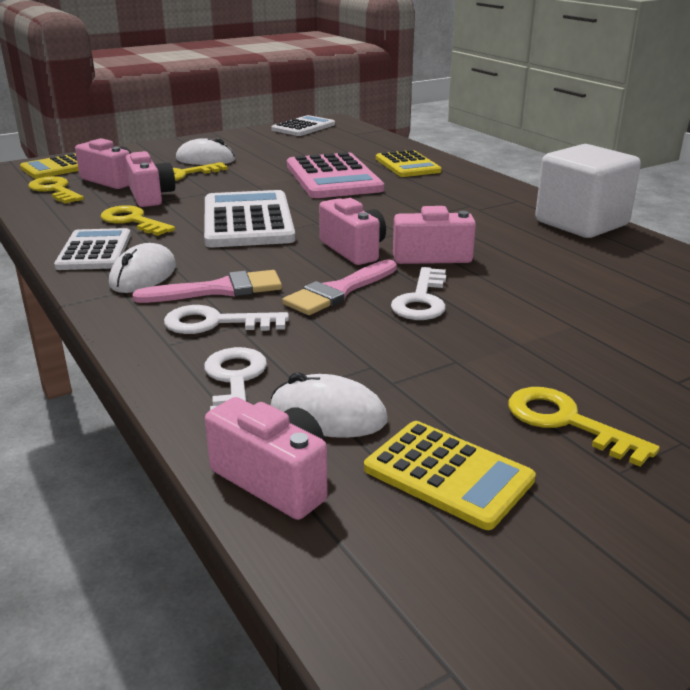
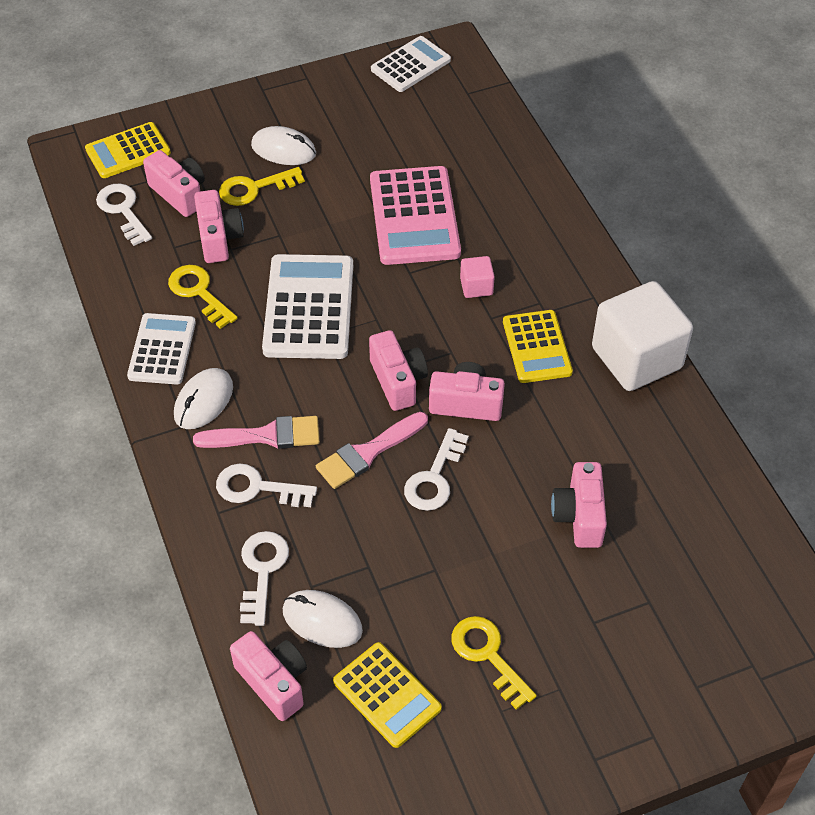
camera: 10 degrees right, 25 degrees up
(55, 190) = (123, 211): yellow key -> white key
(406, 202) = (476, 286): none -> pink cube
(407, 165) = (504, 193): yellow calculator -> yellow calculator (537, 347)
(598, 310) = (579, 516): none -> pink camera

